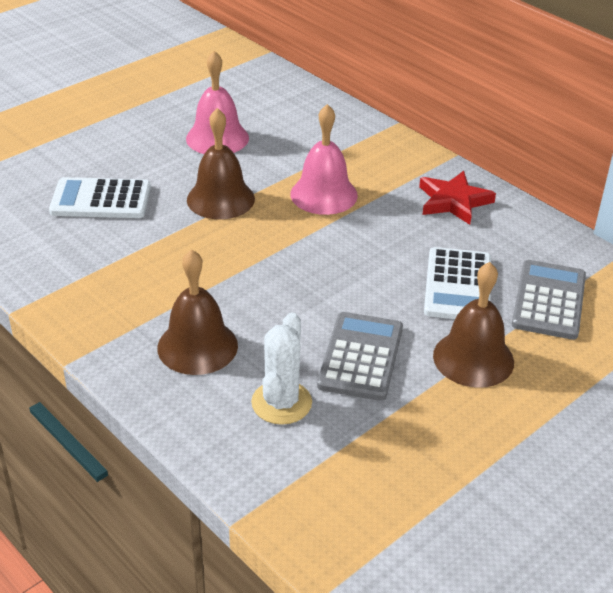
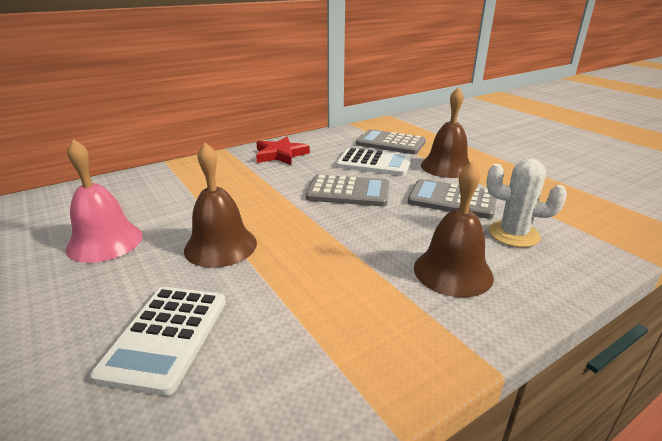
camera: 80 degrees left, 10 degrees down
(324, 194) = (245, 196): pink bell -> none
(357, 268) = (348, 192): none -> grey calculator

